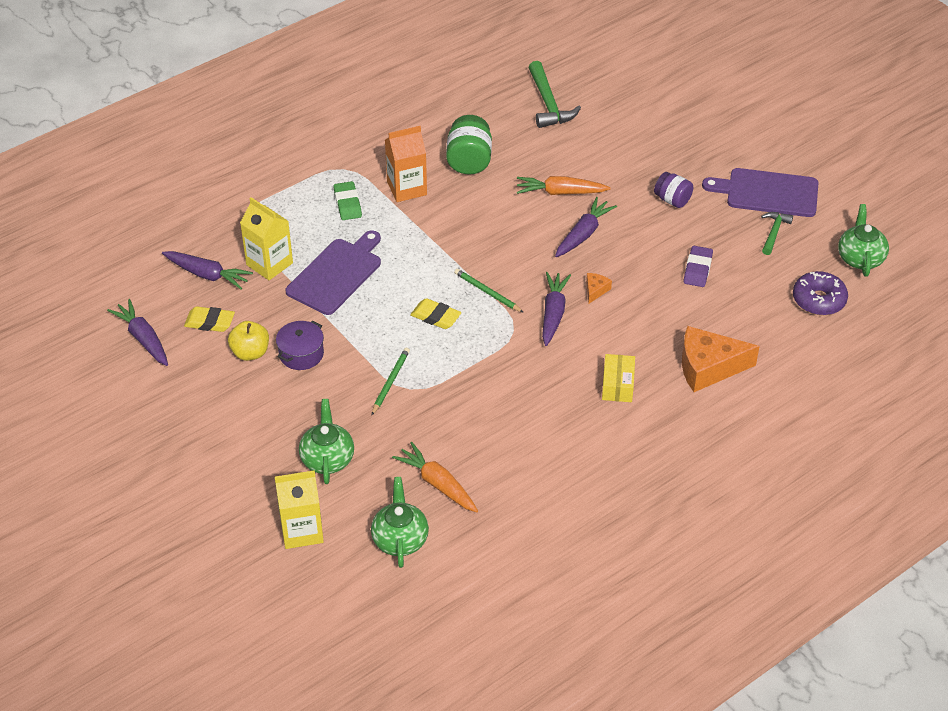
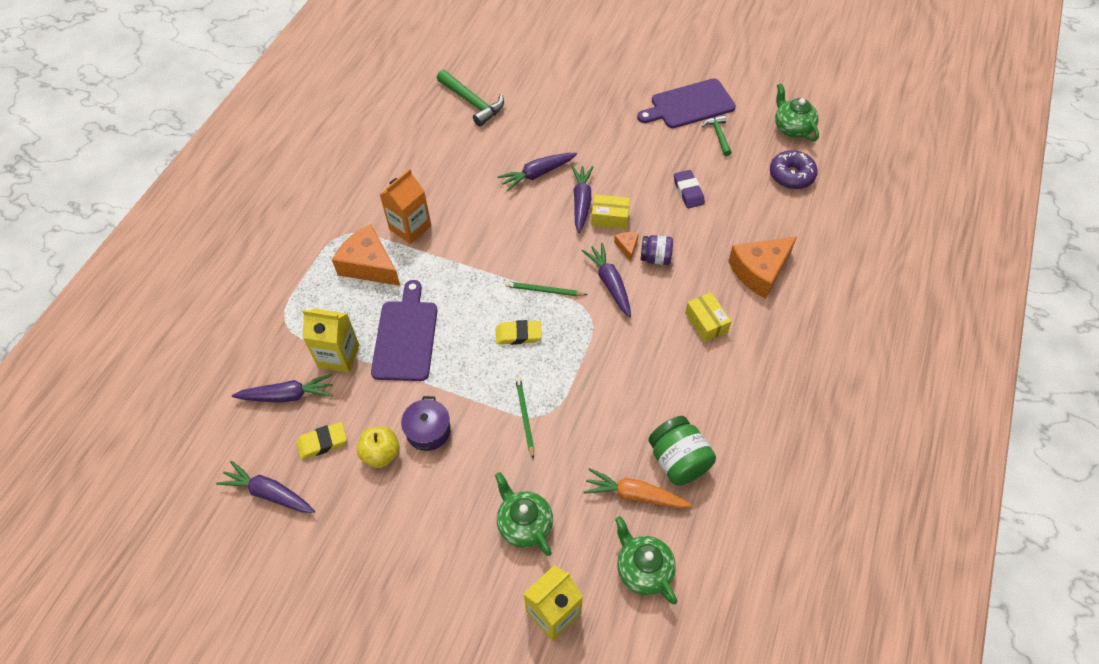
camera: 30 degrees left, 10 degrees up
(347, 204) = (369, 265): green eraser -> orange cheese
(469, 161) = (444, 180): green jar -> green jar (678, 461)
(560, 192) = (537, 174): orange carrot -> purple carrot
(600, 259) = (610, 218): none -> yellow box
(672, 200) = (626, 142): purple jar -> purple jar (655, 258)

